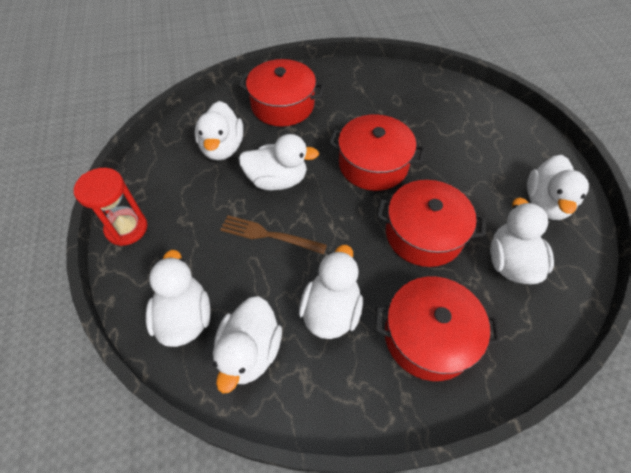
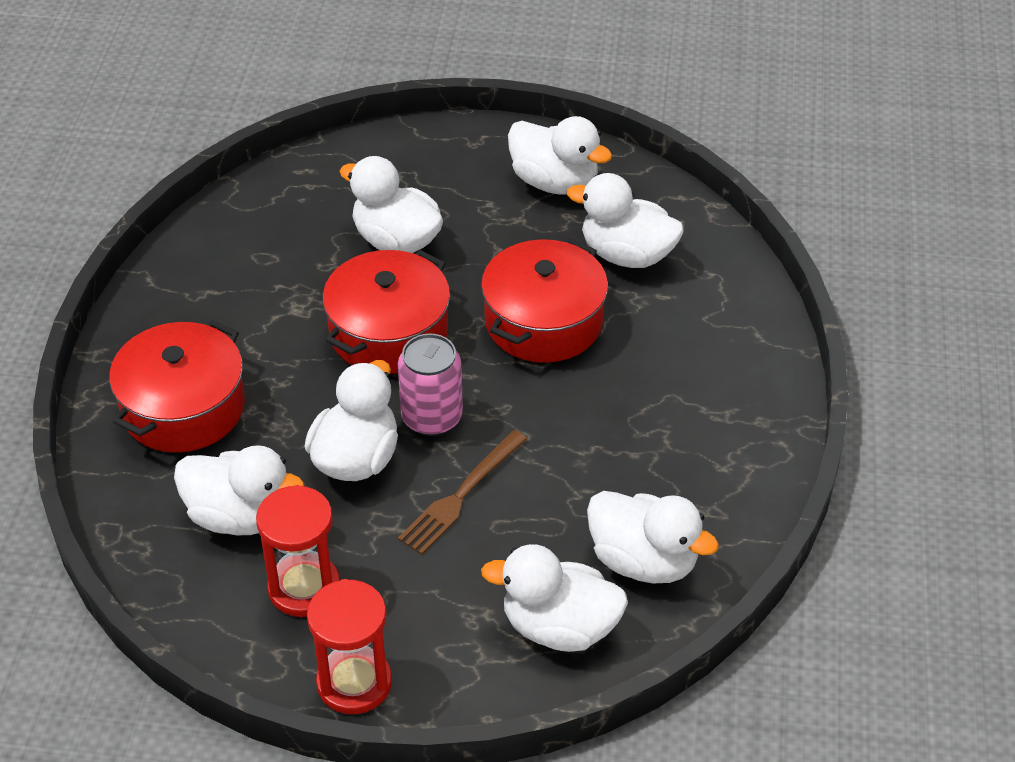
camera: 70 degrees left, 10 degrees down
(184, 187) = (304, 588): none -> red hourglass
(320, 203) = (432, 417): none -> pink can
(331, 310) = (619, 458): white duck -> white duck (396, 241)
(428, 336) = (694, 373): red pot -> none

